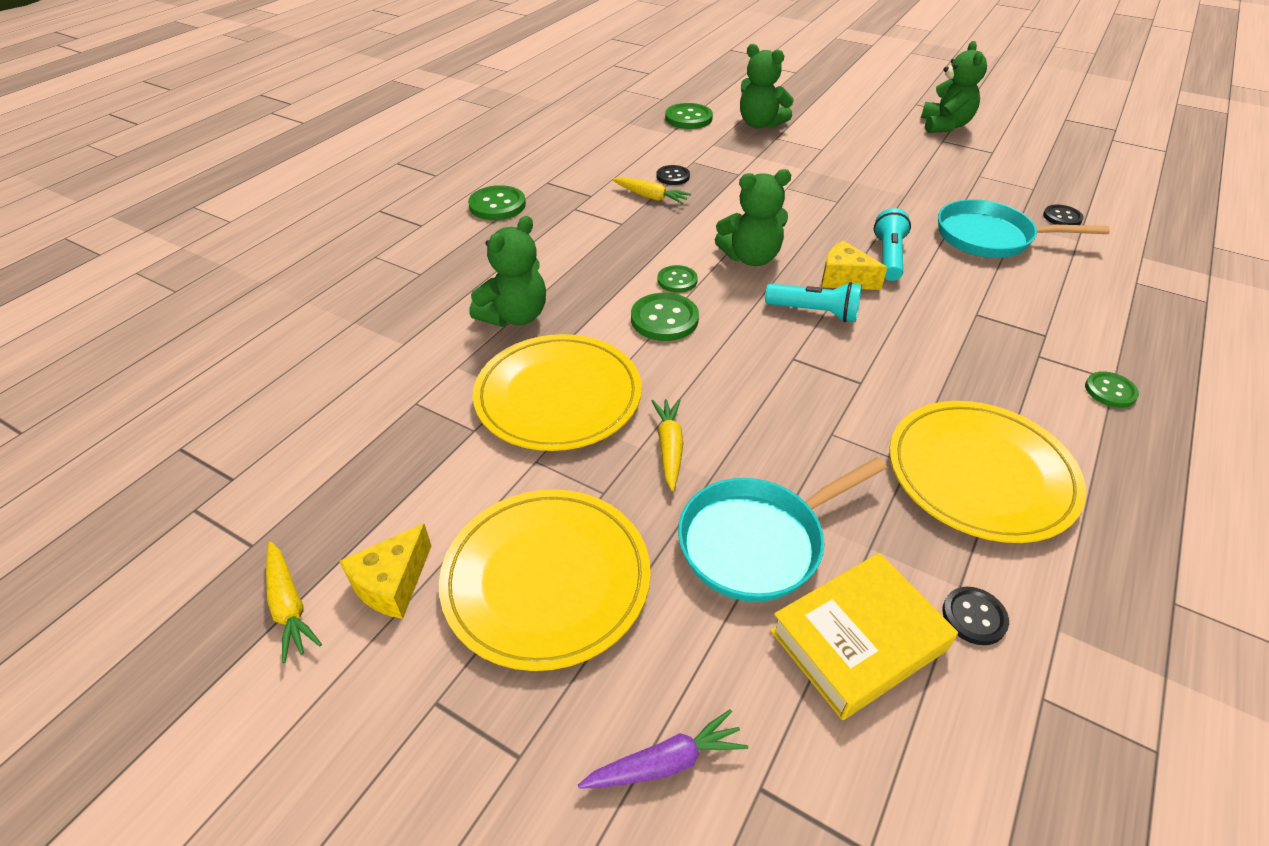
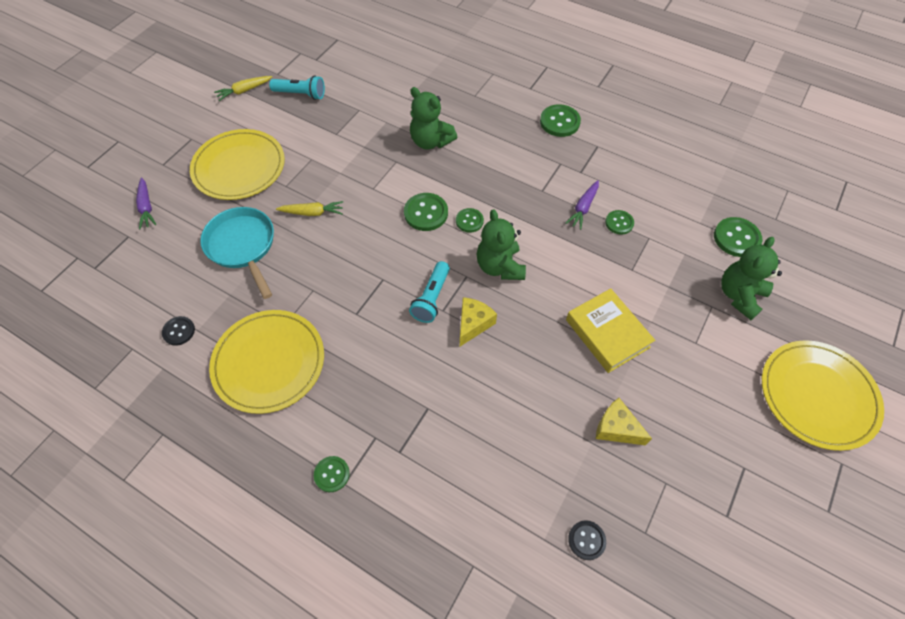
camera: 90 degrees right, 15 degrees up
(392, 584) = (248, 118): yellow cheese -> yellow cheese (616, 428)
(558, 396) = (358, 165): yellow plate -> yellow plate (817, 395)
(650, 197) = (583, 208): yellow carrot -> purple carrot
(673, 176) = (619, 223): black button -> green button
(858, 640) = (179, 280): yellow book -> yellow book (607, 333)
(888, 257) = (505, 362): turquoise flashlight -> turquoise flashlight (301, 94)
(945, 126) = (786, 481): green teddy bear -> none
(990, 237) = (542, 454): turquoise pan -> none

